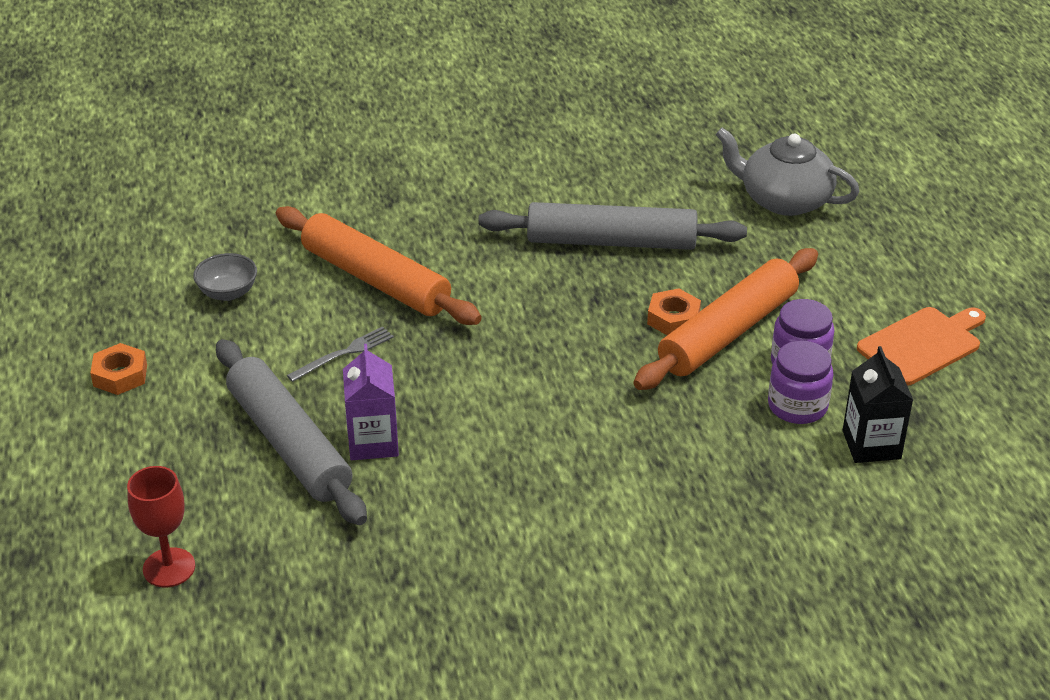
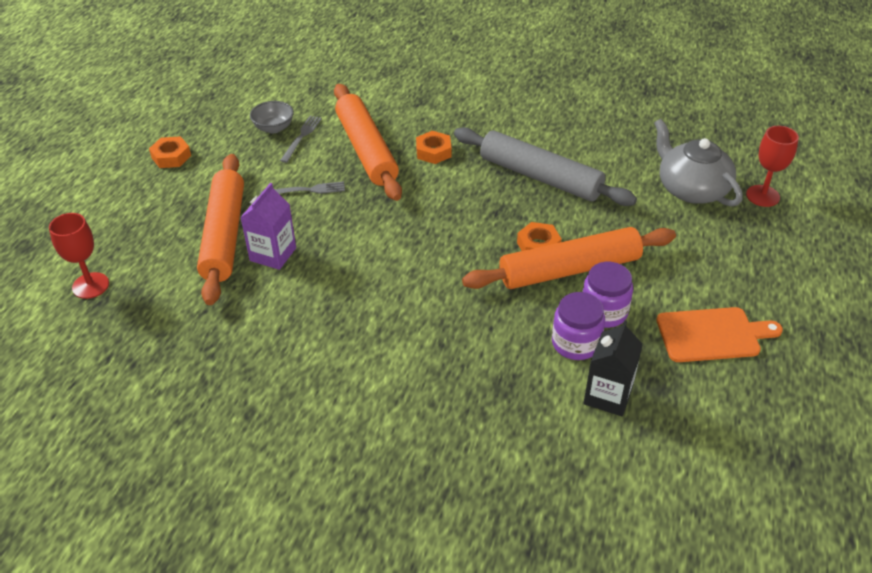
camera: 30 degrees right, 5 degrees up
(276, 292) = (301, 137): none -> grey fork
(290, 443) = (224, 235): grey rolling pin -> orange rolling pin
(461, 254) = (433, 152): none -> orange nut
(861, 182) = (762, 196): none -> red goblet

